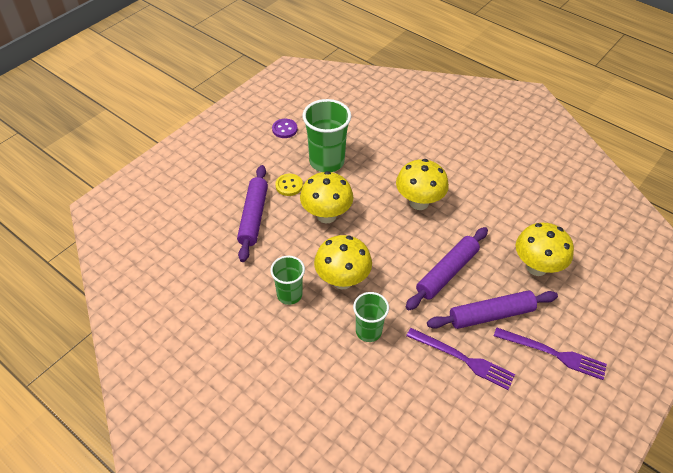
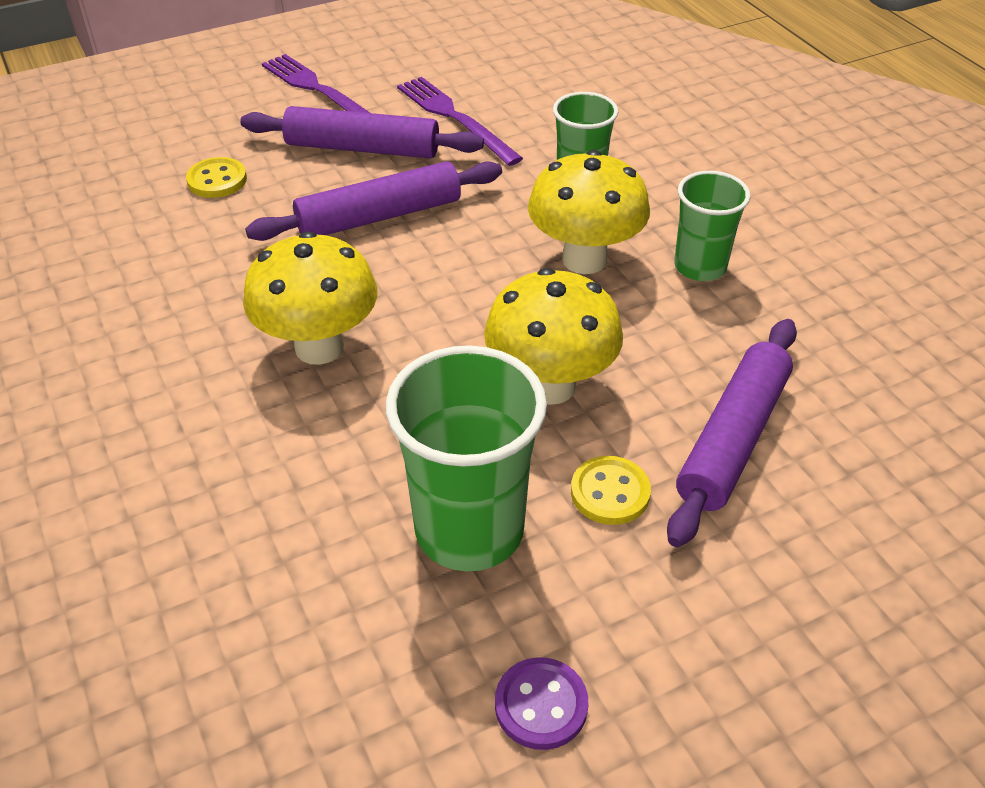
camera: 155 degrees left, 5 degrees down
(536, 267) = (217, 180): yellow mushroom -> yellow button

